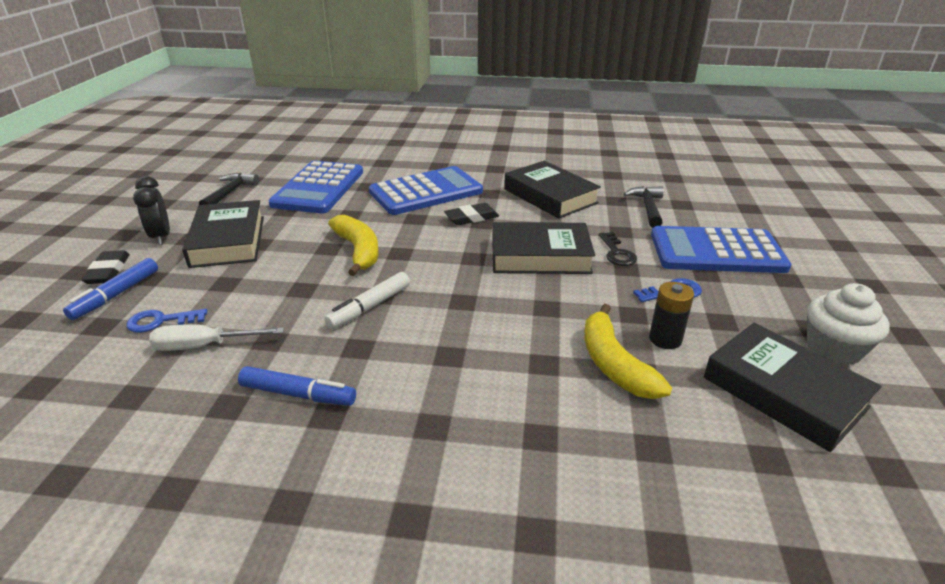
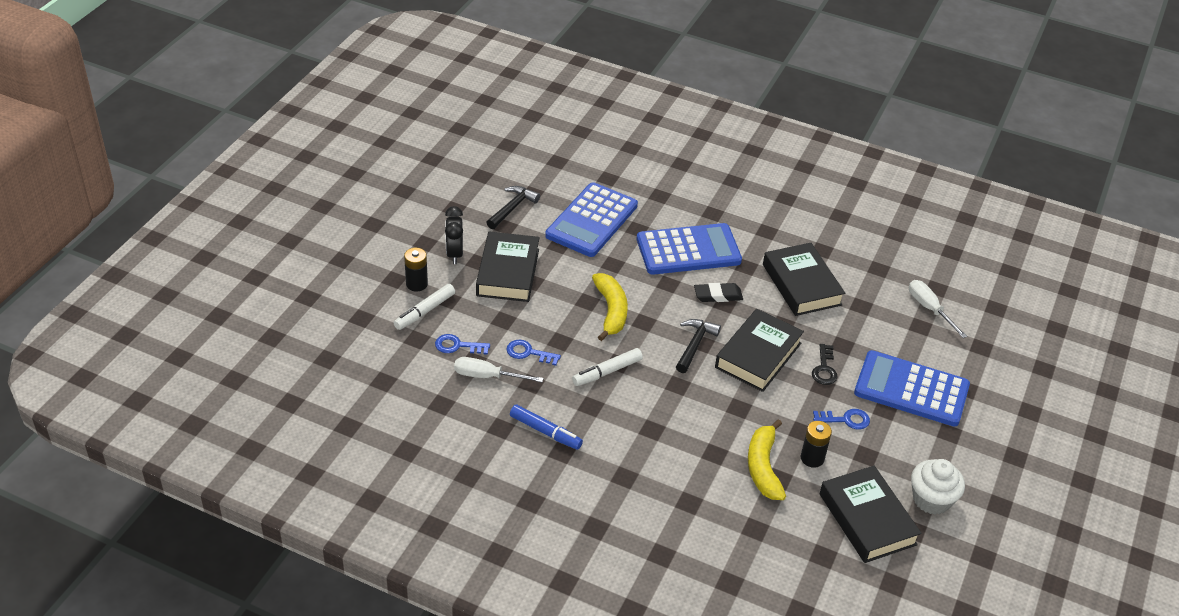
camera: 15 degrees right, 10 degrees up
(108, 271) = (416, 284): black eraser -> black battery
(116, 295) = (424, 311): blue marker -> white marker
(262, 309) = (529, 353): none -> blue key
(540, 256) = (758, 355): black book -> black book turned 75 degrees counterclockwise
(647, 207) = (885, 322): black hammer -> black hammer (695, 345)
(679, 191) = (929, 309): none -> white screwdriver

